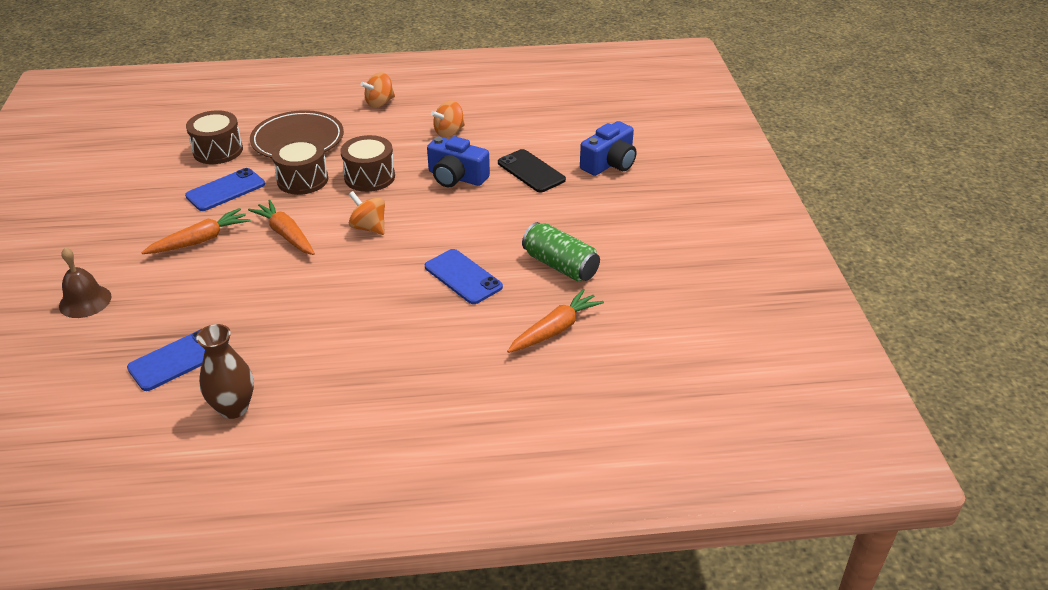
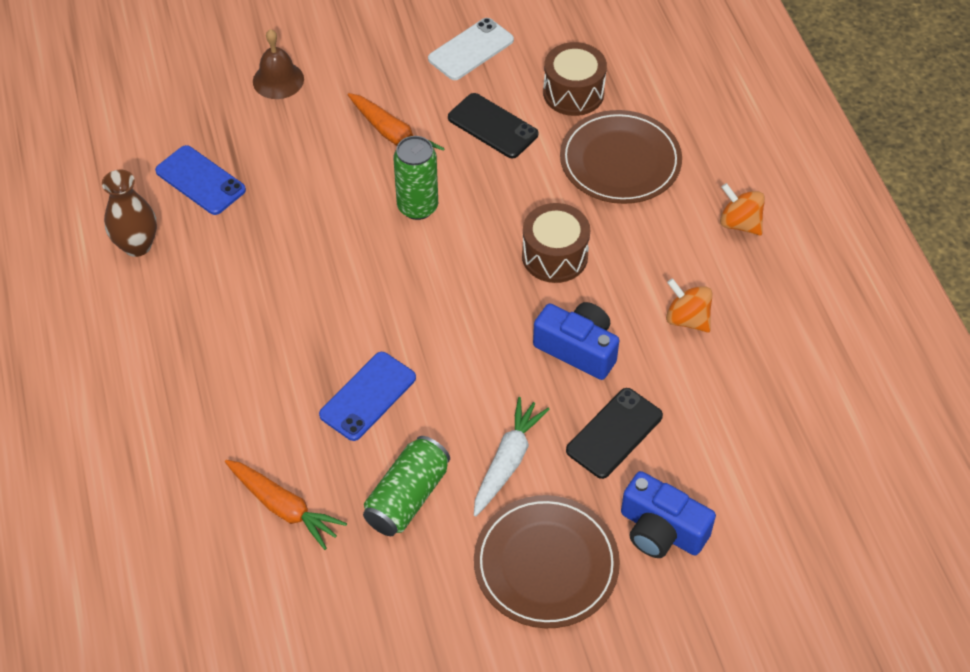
camera: 80 degrees right, 15 degrees up
(135, 192) = (471, 49): none -> white phone
(225, 190) = (492, 126): blue phone -> black phone
(286, 235) = (417, 207): orange carrot -> green can
(302, 180) = (531, 191): brown drum -> none
(369, 227) = (447, 281): orange spinning top -> none
(456, 177) = (578, 349): blue camera -> blue camera turned 105 degrees clockwise
(541, 217) = (507, 461): none -> white carrot
(627, 210) = (546, 564): none -> brown plate

